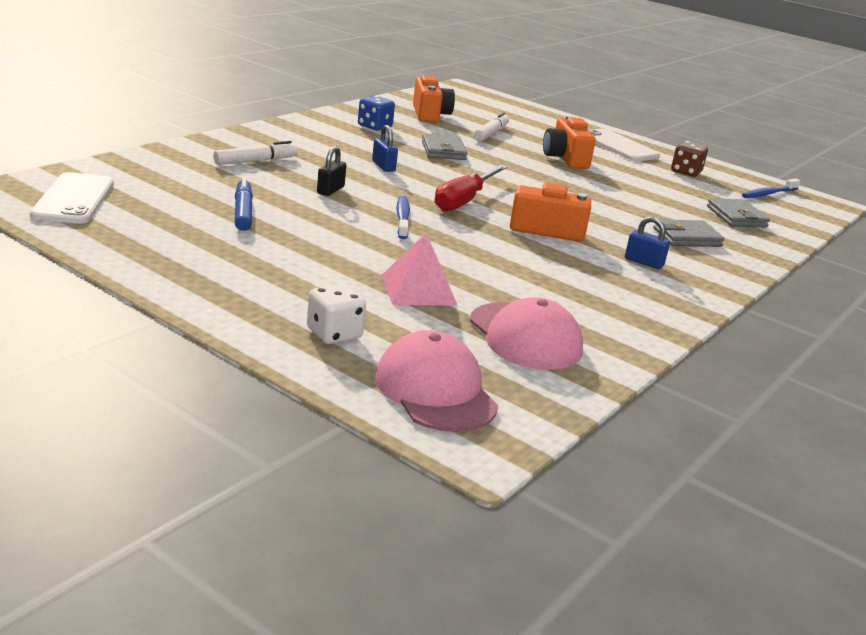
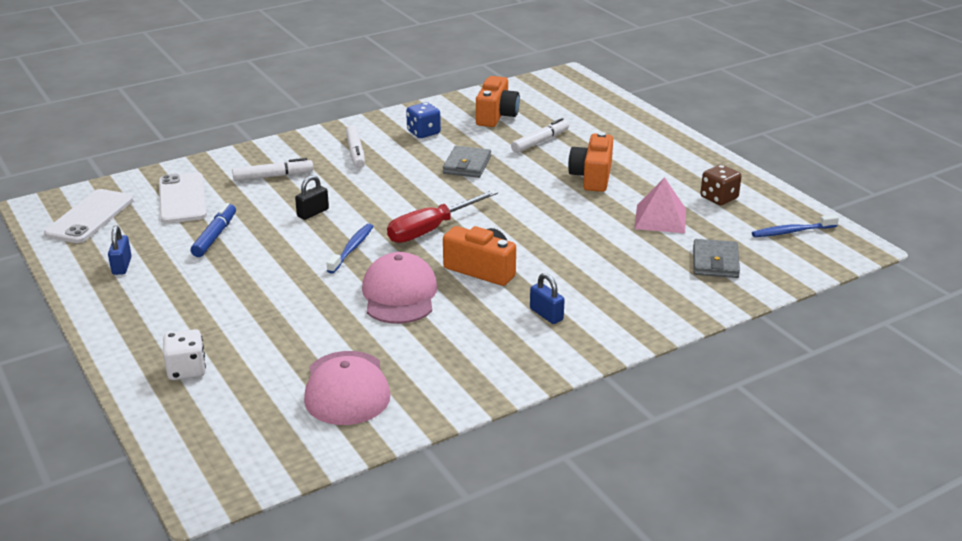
camera: 25 degrees right, 5 degrees up
(323, 142) = (355, 152): none -> white marker
(383, 166) = (388, 184): blue padlock -> blue padlock (122, 266)
(418, 289) = (296, 330): pink pyramid -> pink pyramid (660, 218)
(435, 390) = (220, 434): pink cap -> pink cap (399, 294)
(618, 146) = (673, 160): white phone -> white phone (182, 198)
(687, 237) = (626, 286): grey wallet -> none

